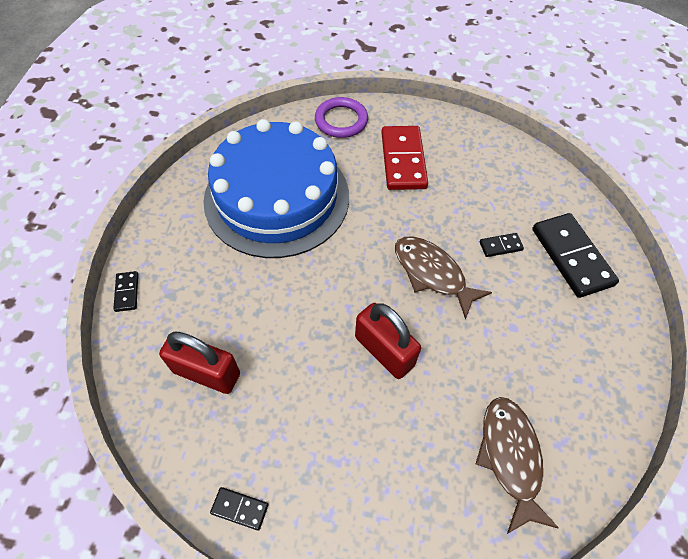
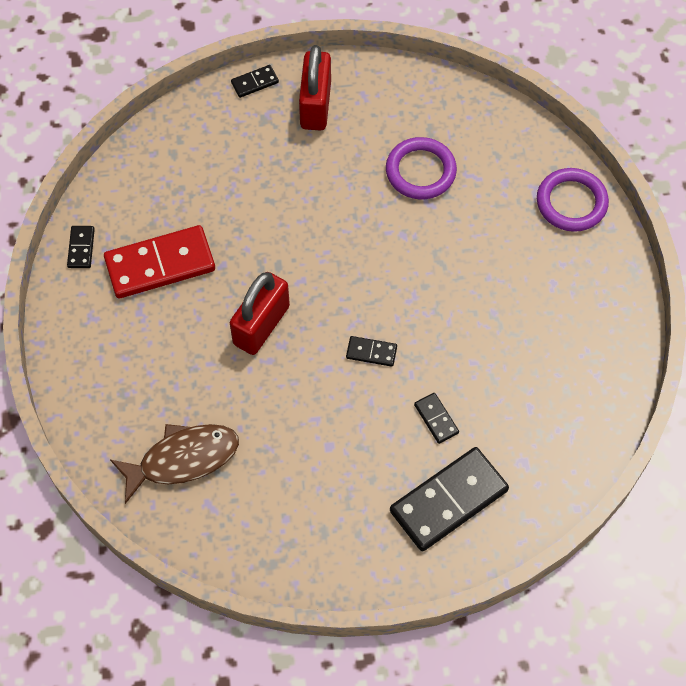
camera: 75 degrees right, 5 degrees up
(206, 373) = (192, 180): red padlock -> red padlock (315, 105)
(277, 197) = (420, 171): blue cake -> purple ring
(403, 160) = (531, 288): red domino -> red domino (160, 265)
(432, 273) = (371, 352): brown fish -> black domino

